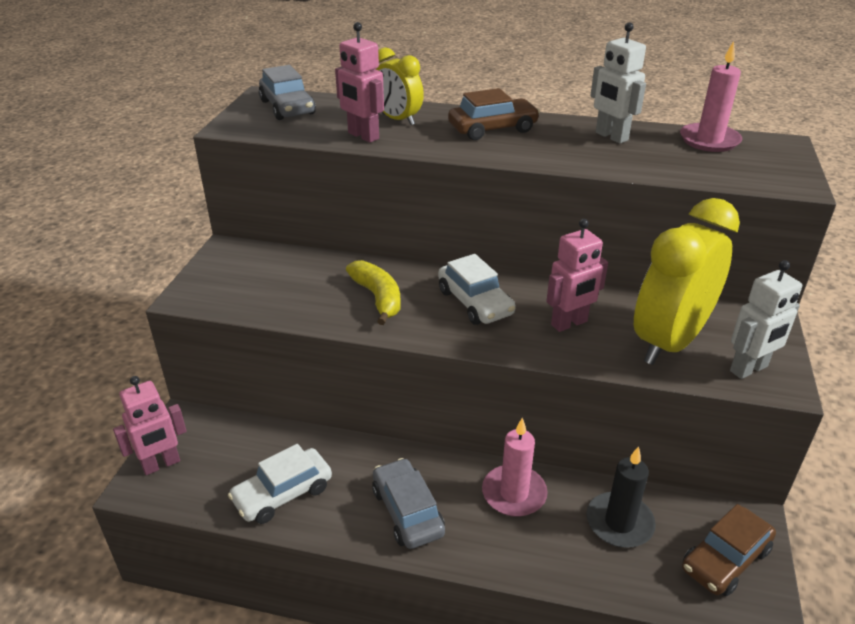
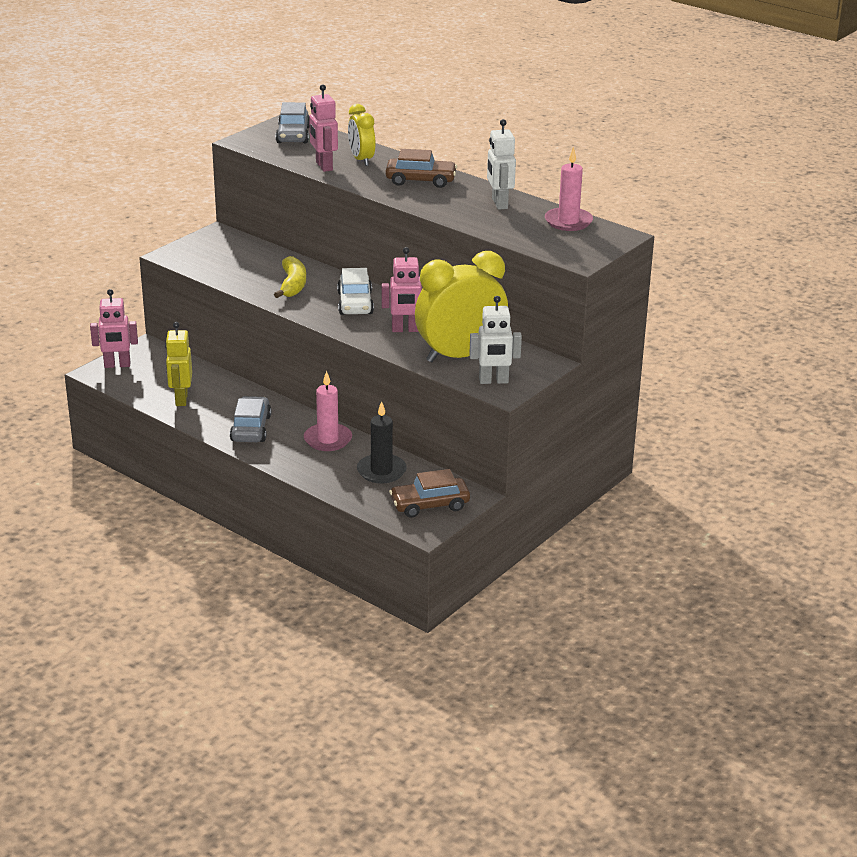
camera: 25 degrees right, 5 degrees down
(283, 494) = (181, 399): white car -> yellow robot

